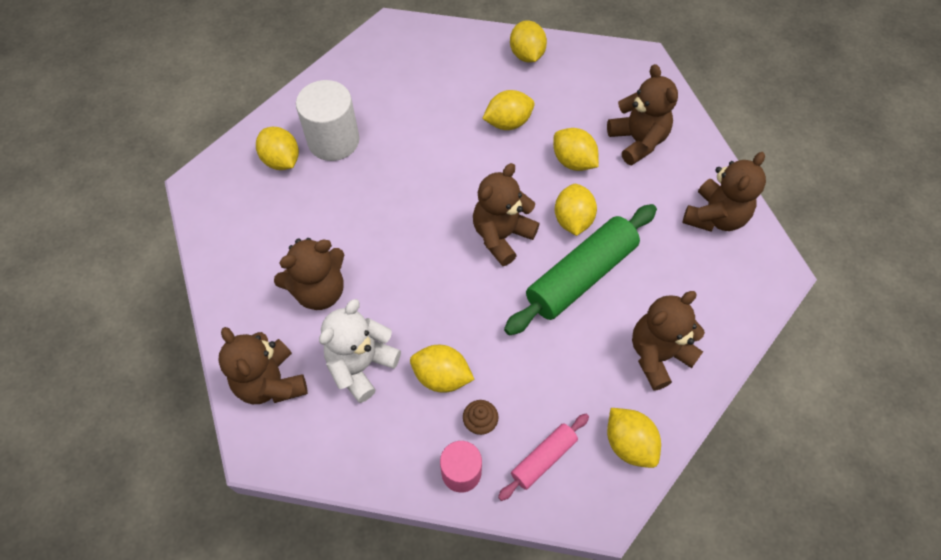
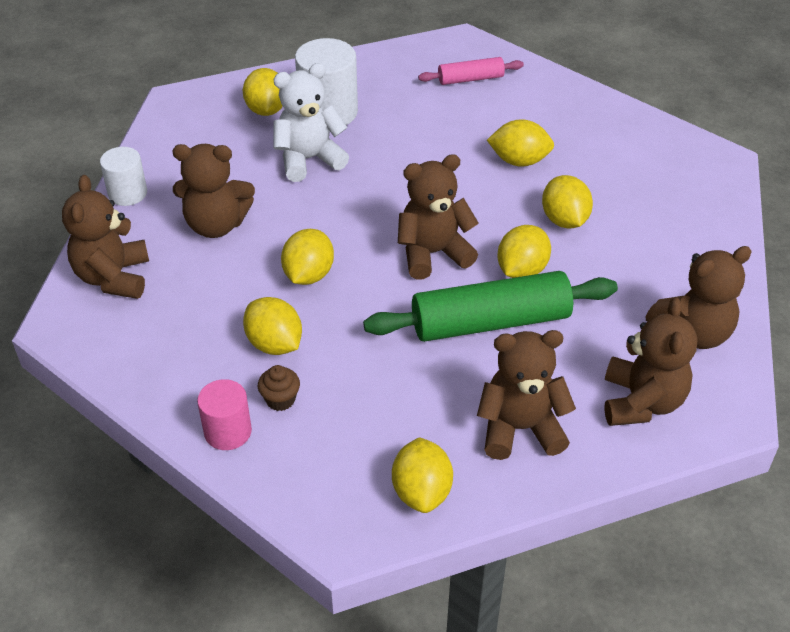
camera: 30 degrees right, 15 degrees down
(223, 296) = (127, 193): none -> white cylinder
(361, 365) = (205, 300): white teddy bear -> white teddy bear (309, 159)
(527, 55) = (588, 111): yellow lemon -> yellow lemon (308, 275)
(543, 458) = (319, 460): pink rolling pin -> pink rolling pin (470, 79)
(637, 141) = (654, 229): brown teddy bear -> brown teddy bear (641, 402)

